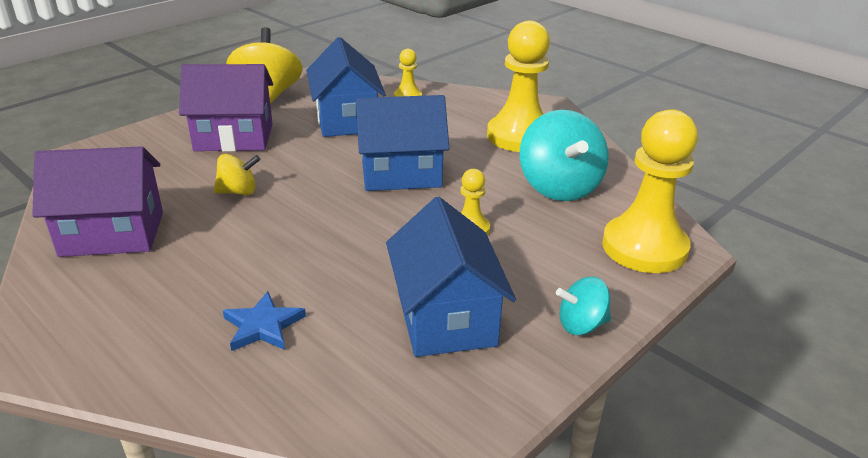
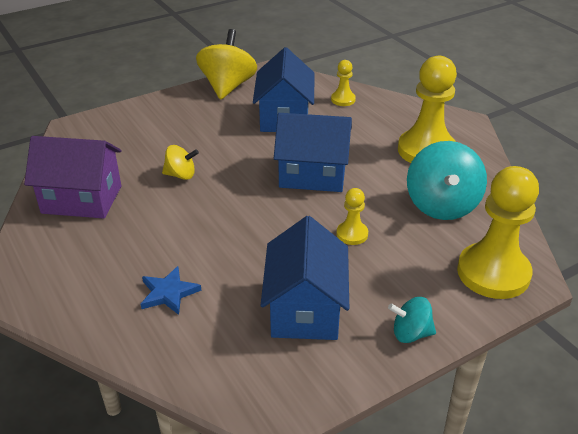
camera: 15 degrees right, 5 degrees up
(234, 137) = (190, 124): purple house -> none

